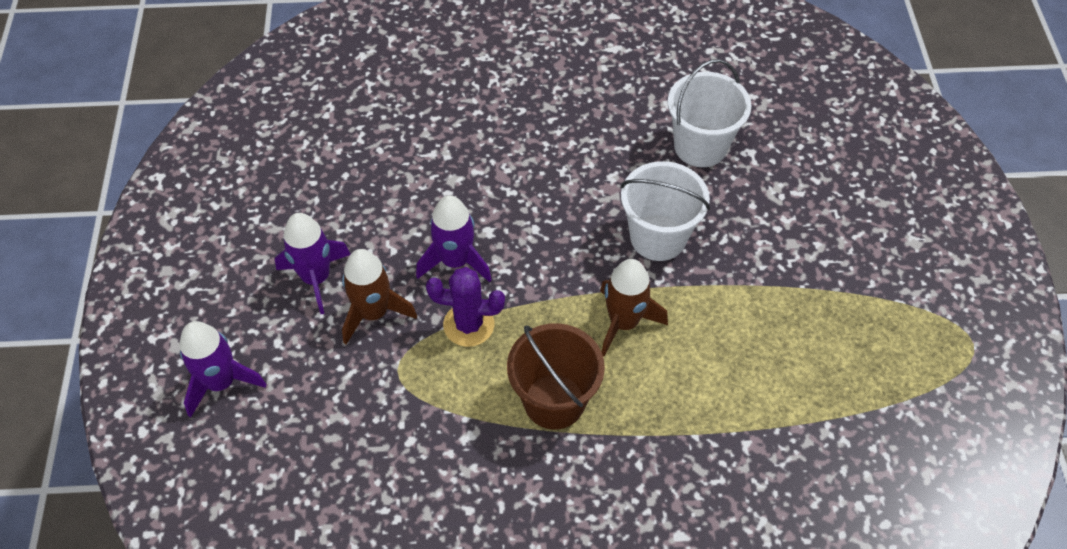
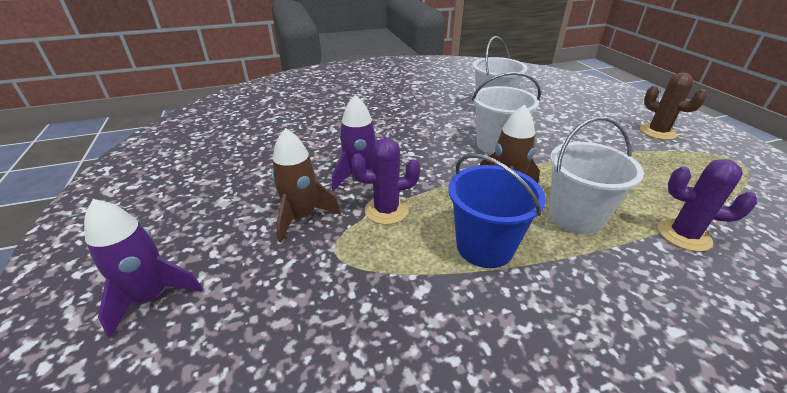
camera: 15 degrees left, 20 degrees down
(316, 278) = (246, 204): purple rocket -> none
(554, 401) = (484, 247): brown bucket -> blue bucket
(680, 385) = (575, 216): none -> white bucket
(784, 439) = (683, 235): none -> purple cactus
(912, 260) = (657, 132): none -> brown cactus

